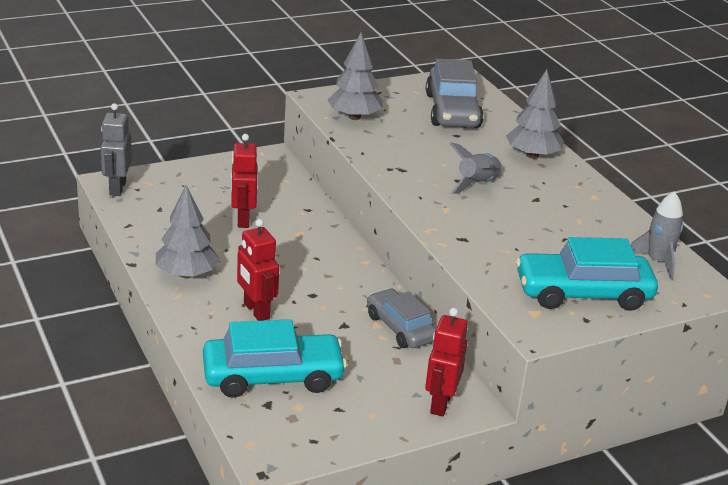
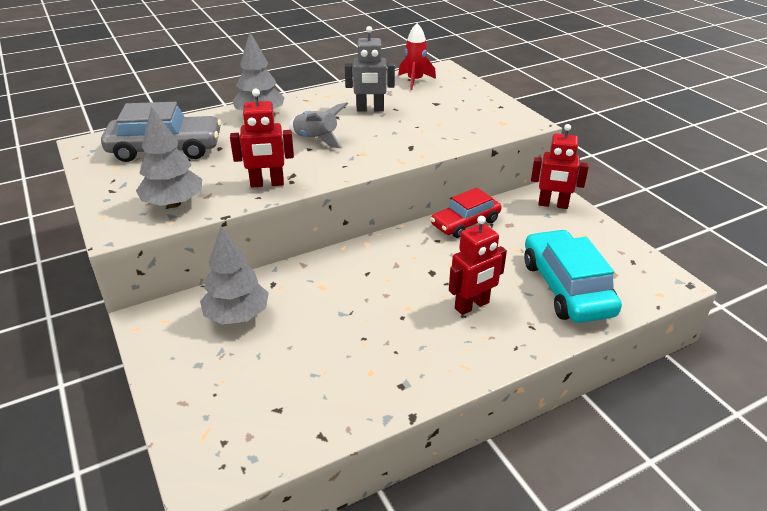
camera: 90 degrees left, 5 degrees up
(117, 188) = (221, 466): grey robot -> grey robot (370, 109)
(186, 274) = (422, 364): grey tree -> grey tree (237, 316)
(243, 219) = (299, 330): red robot -> red robot (267, 184)
(400, 328) = (465, 223): grey car -> red car
(583, 293) = (468, 105): turquoise car -> none
(657, 261) = (415, 81): grey rocket -> red rocket

